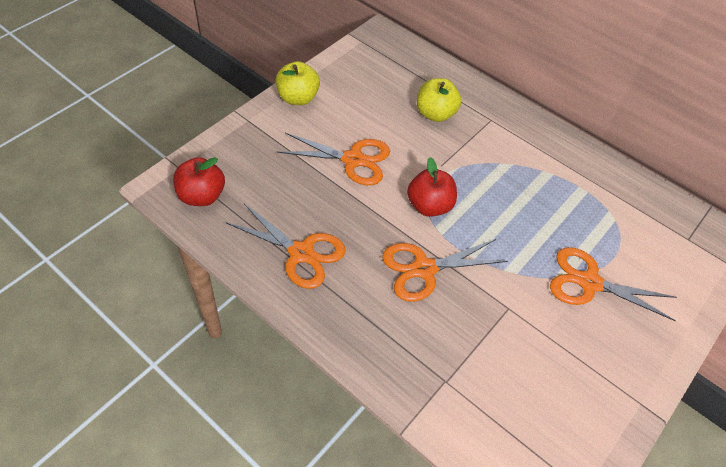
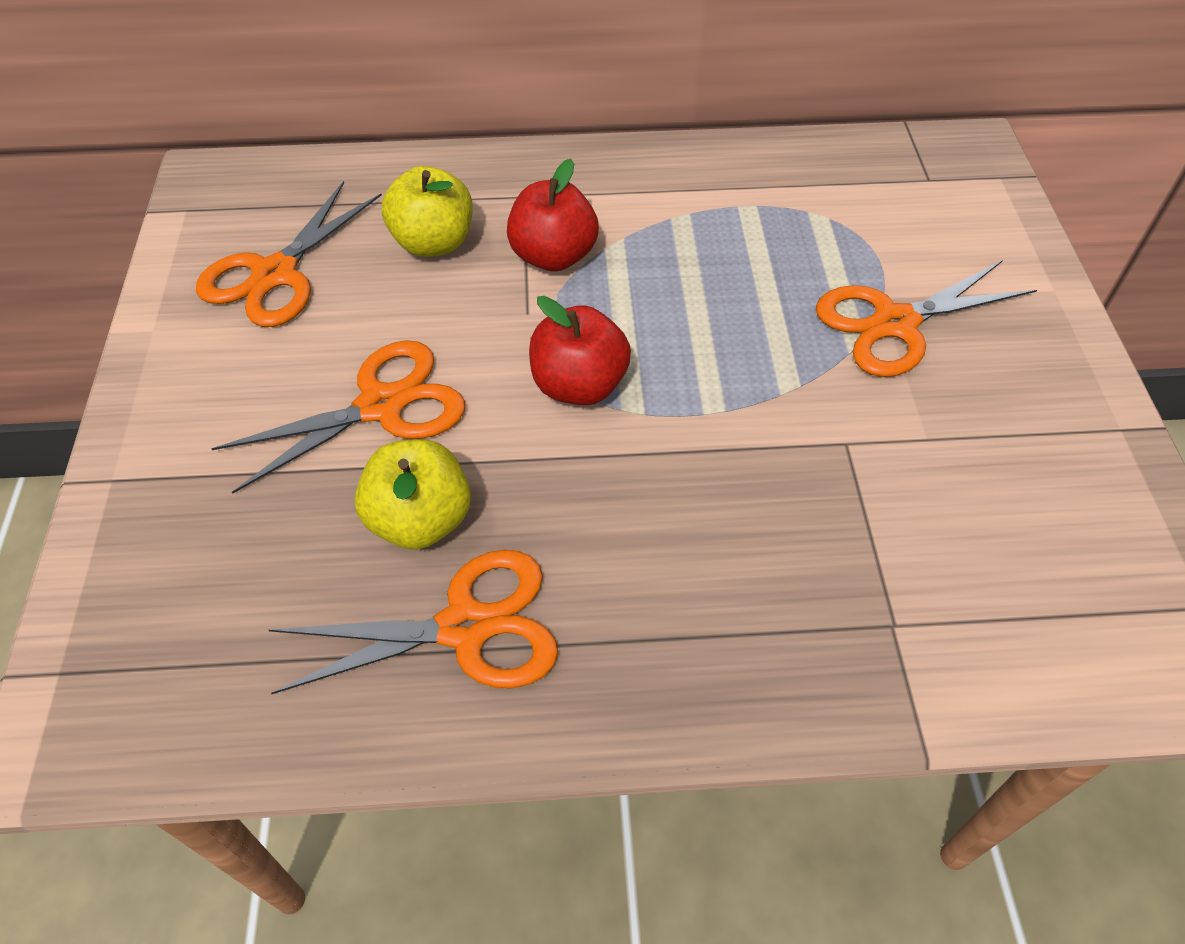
camera: 40 degrees left, 0 degrees up
(202, 196) = (167, 685): red apple -> red apple (553, 256)
(298, 98) = (170, 375): yellow apple -> yellow apple (420, 520)
(424, 269) = (678, 485): orange scissors -> orange scissors (275, 274)

